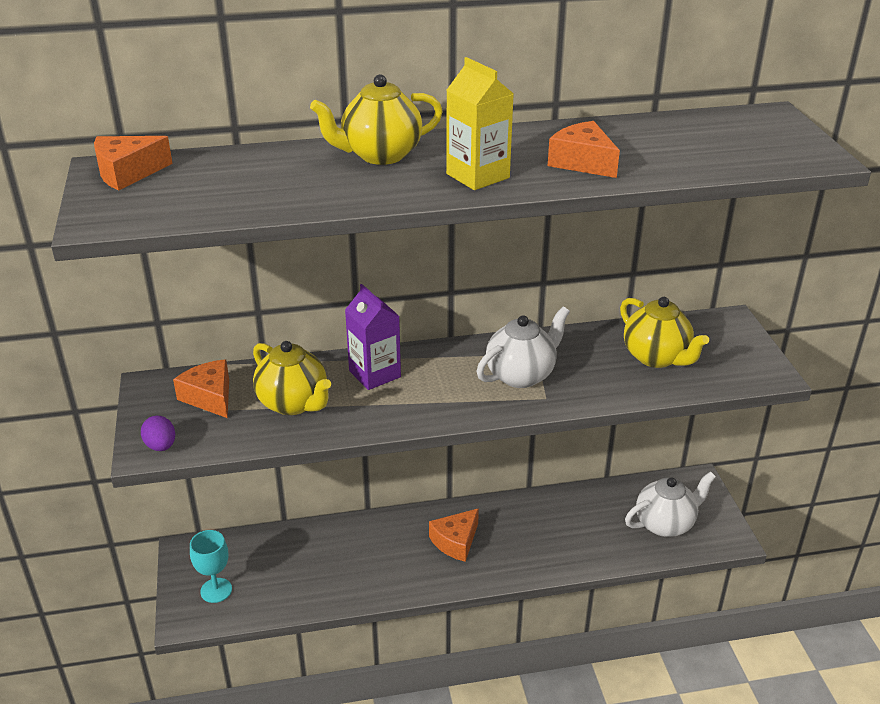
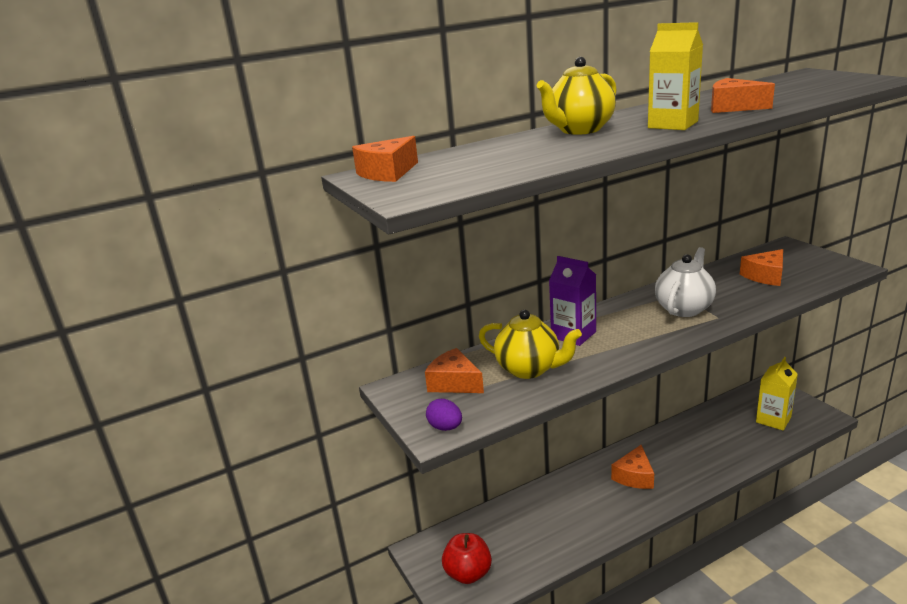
camera: 15 degrees left, 10 degrees down
(216, 590) = (468, 573): turquoise goblet -> red apple
(656, 357) = (765, 276): yellow teapot -> orange cheese
(665, 524) = (773, 419): white teapot -> yellow carton

